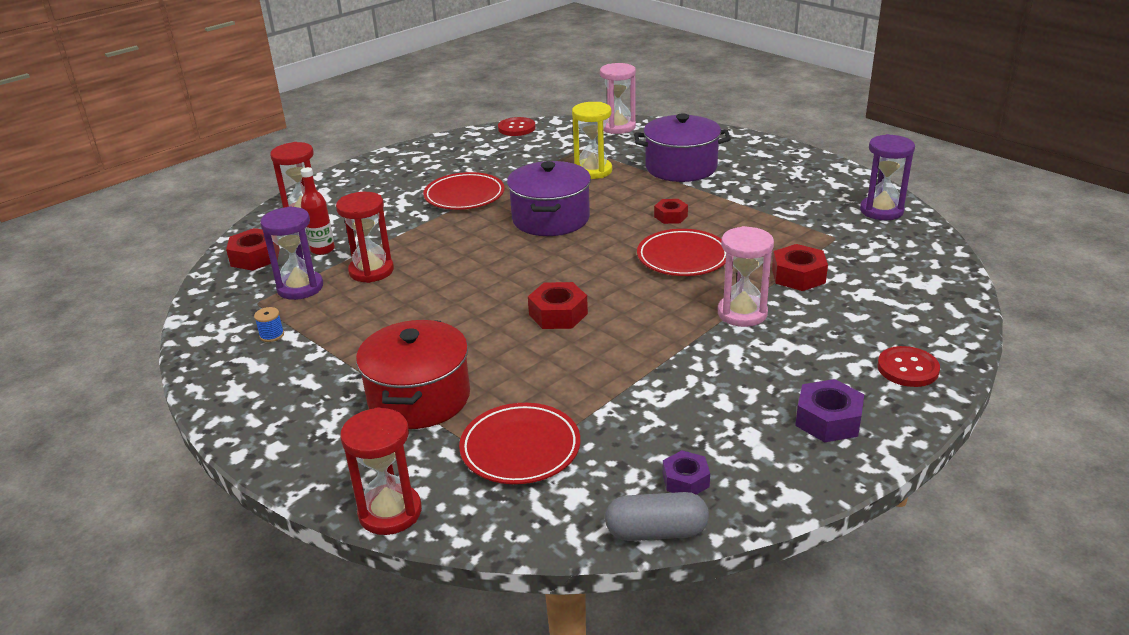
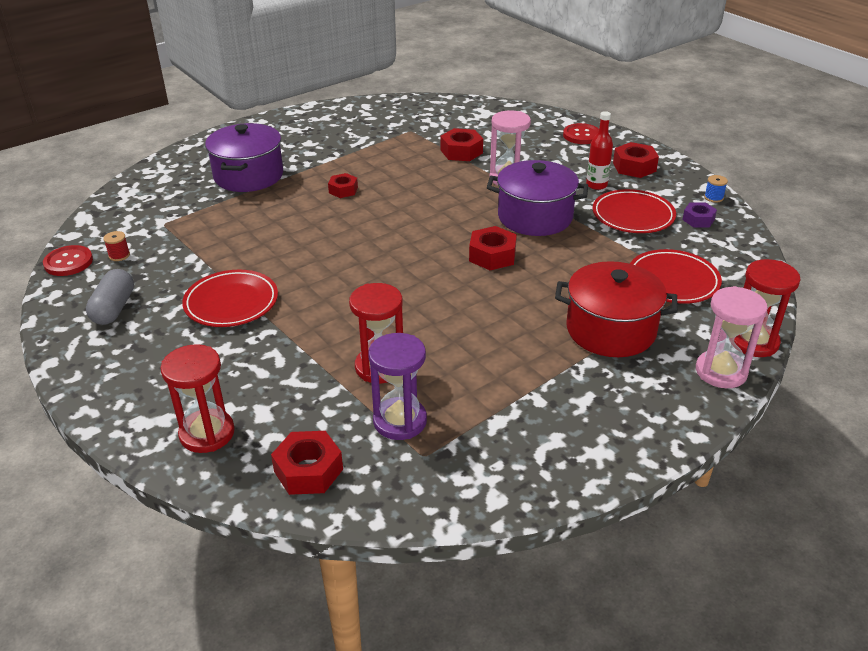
camera: 85 degrees left, 5 degrees up
(272, 335) = (497, 435): blue spool -> blue spool (713, 197)
(322, 249) = (313, 409): red bottle -> red bottle (596, 185)
(529, 143) = (119, 255): none -> red spool
(551, 219) = (316, 250): purple pot -> purple pot (535, 217)
(593, 171) = (223, 221): yellow hourglass -> none
(618, 127) = (125, 199): pink hourglass -> pink hourglass (721, 372)
(656, 532) = (748, 234): grey capsule -> grey capsule (114, 308)
(683, 257) = (418, 192): red plate -> red plate (633, 216)
(828, 420) = (634, 167): purple nut -> red nut
(881, 211) = (377, 109): purple hourglass -> none

